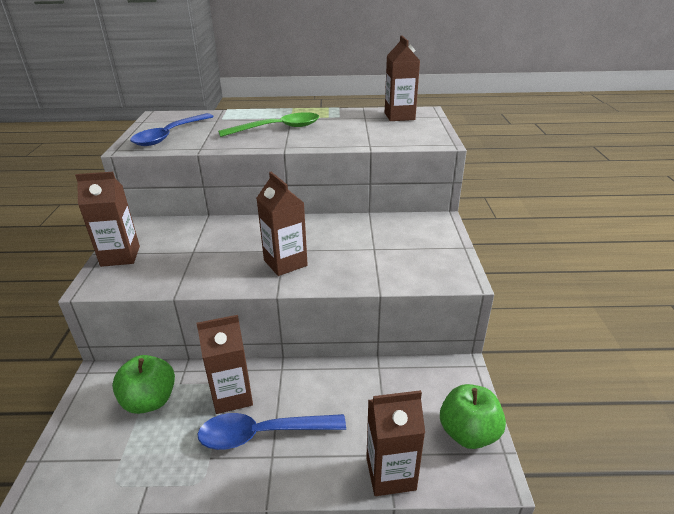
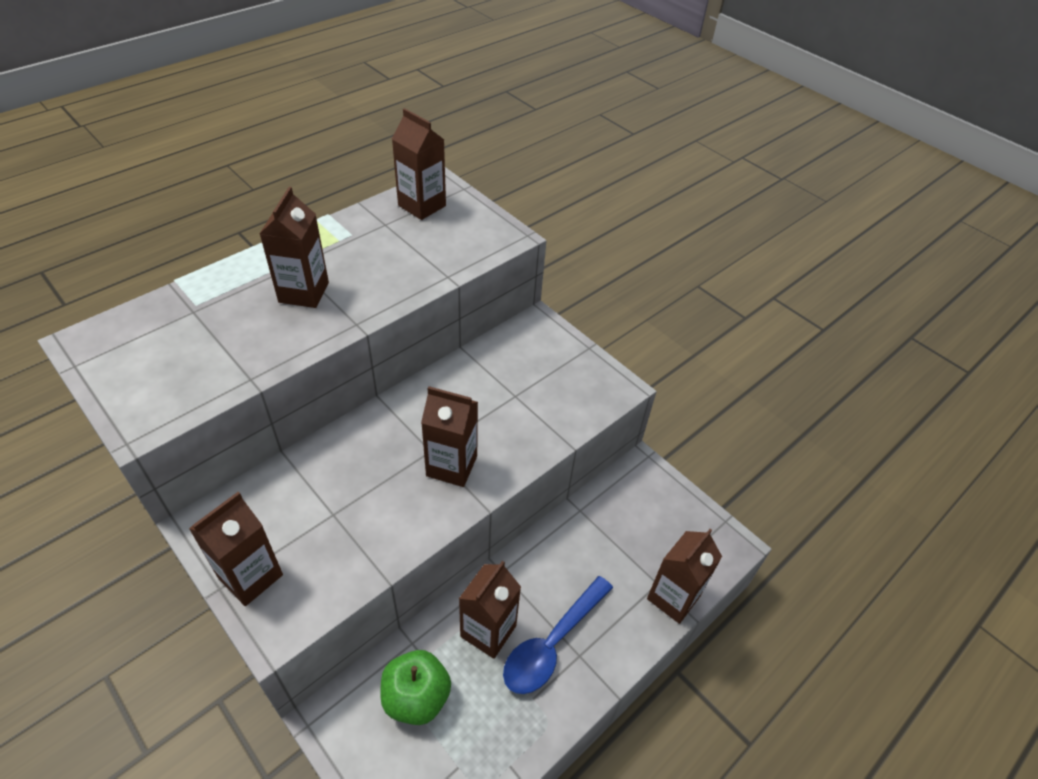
camera: 45 degrees left, 15 degrees up
(170, 136) = (169, 375): blue spoon -> none
(278, 128) = (304, 292): green spoon -> brown carton
(468, 433) = (692, 523): green apple -> none

